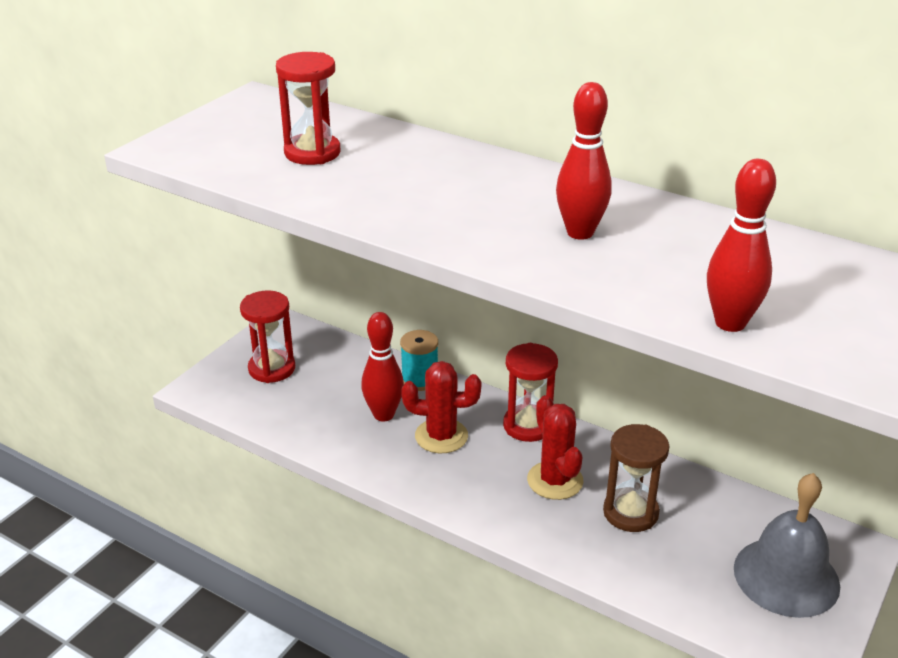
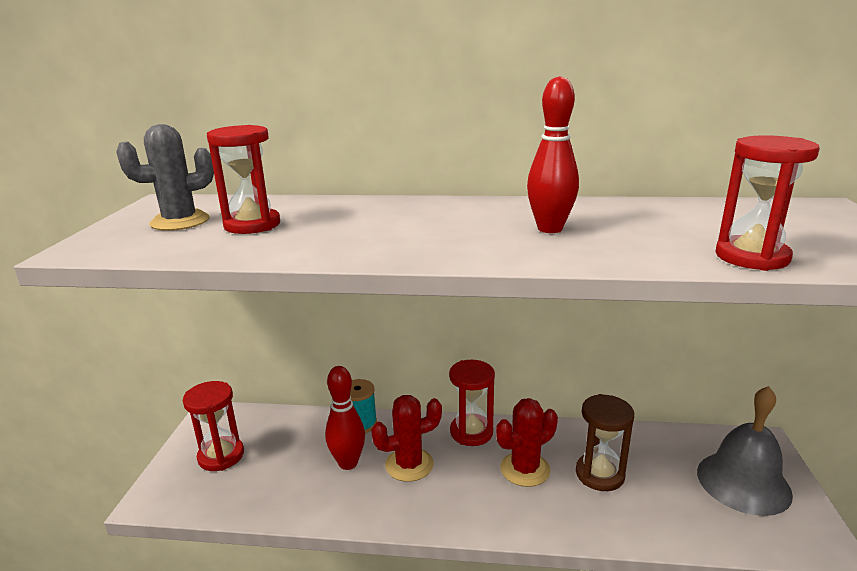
camera: 25 degrees left, 10 degrees down
(254, 131) = (180, 221): none -> grey cactus
(555, 480) = (525, 469): red cactus -> red cactus turned 75 degrees counterclockwise
(730, 323) = (751, 257): red bowling pin -> red hourglass

